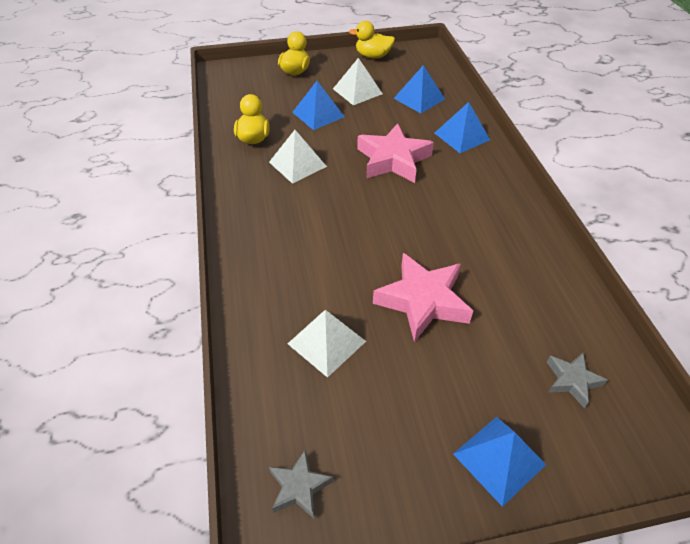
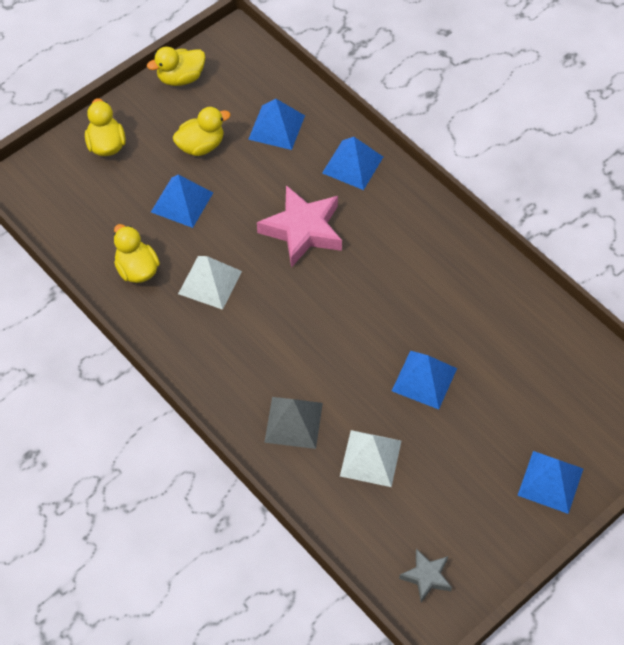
camera: 30 degrees left, 10 degrees up
(282, 282) = (293, 422): none -> grey pyramid
(357, 91) = (201, 146): white pyramid -> yellow duck
(422, 301) = (424, 379): pink star -> blue pyramid
(572, 381) = (573, 392): grey star -> none

